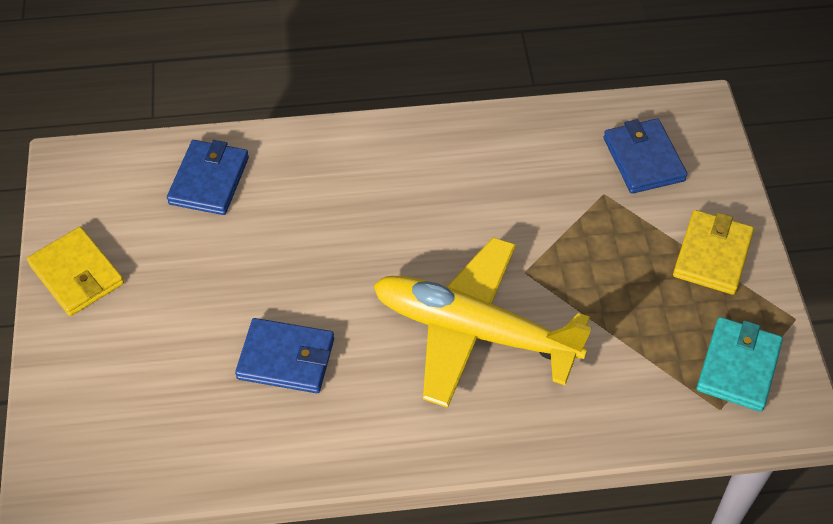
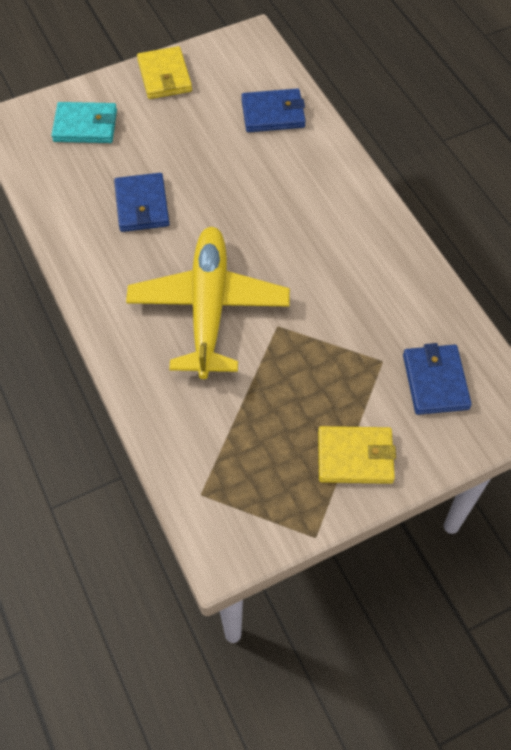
camera: 70 degrees right, 5 degrees up
(77, 274) = (164, 76): yellow wallet -> yellow wallet turned 45 degrees counterclockwise
(643, 159) = (435, 381): blue wallet -> blue wallet turned 60 degrees counterclockwise
(738, 367) = (247, 500): turquoise wallet -> turquoise wallet (85, 126)

